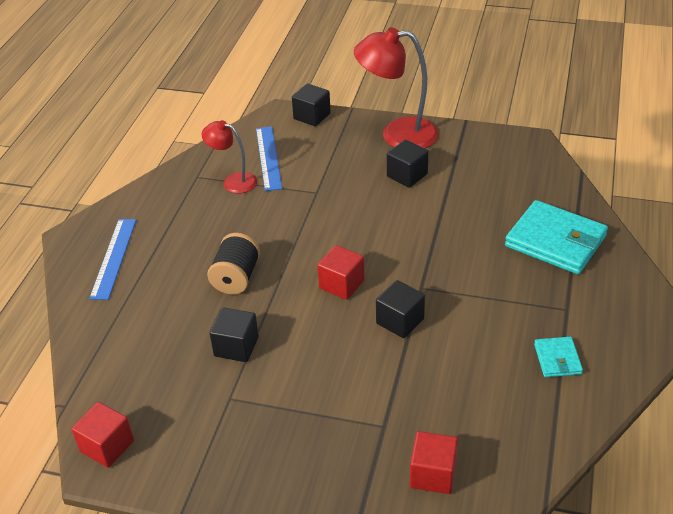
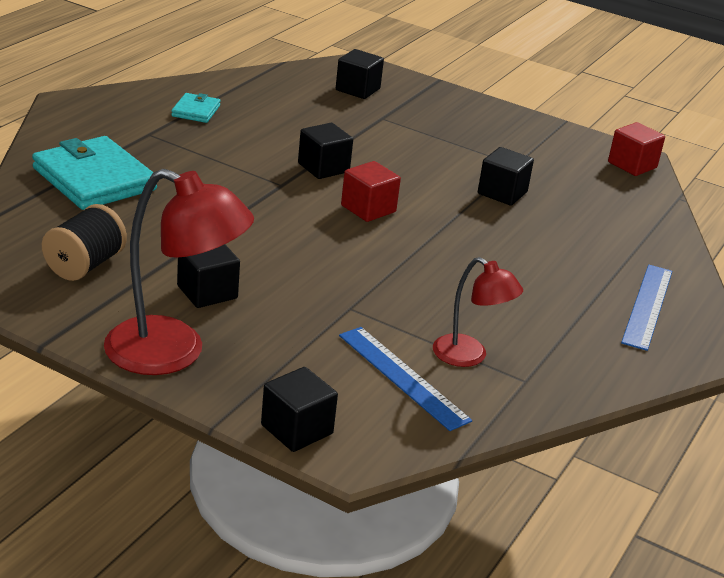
camera: 170 degrees left, 10 degrees down
(236, 278) = (490, 245): black spool -> black spool (85, 265)
(268, 158) = (403, 377): blue ruler -> blue ruler turned 45 degrees counterclockwise
(433, 474) = (357, 89): red cube -> black cube

